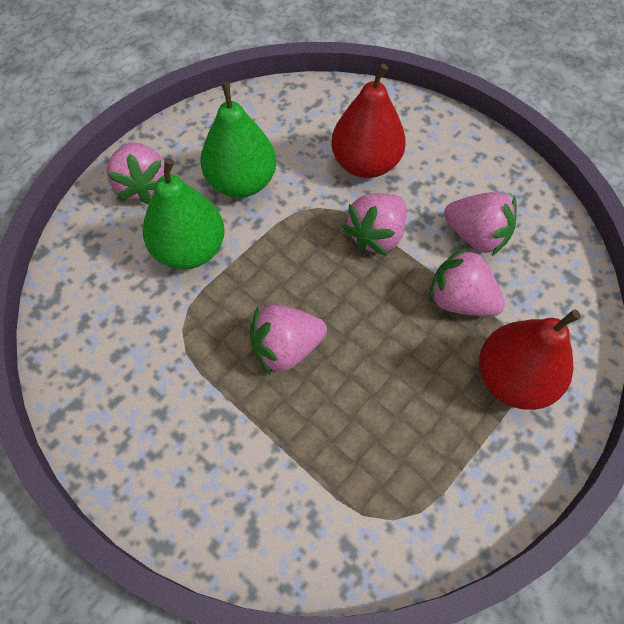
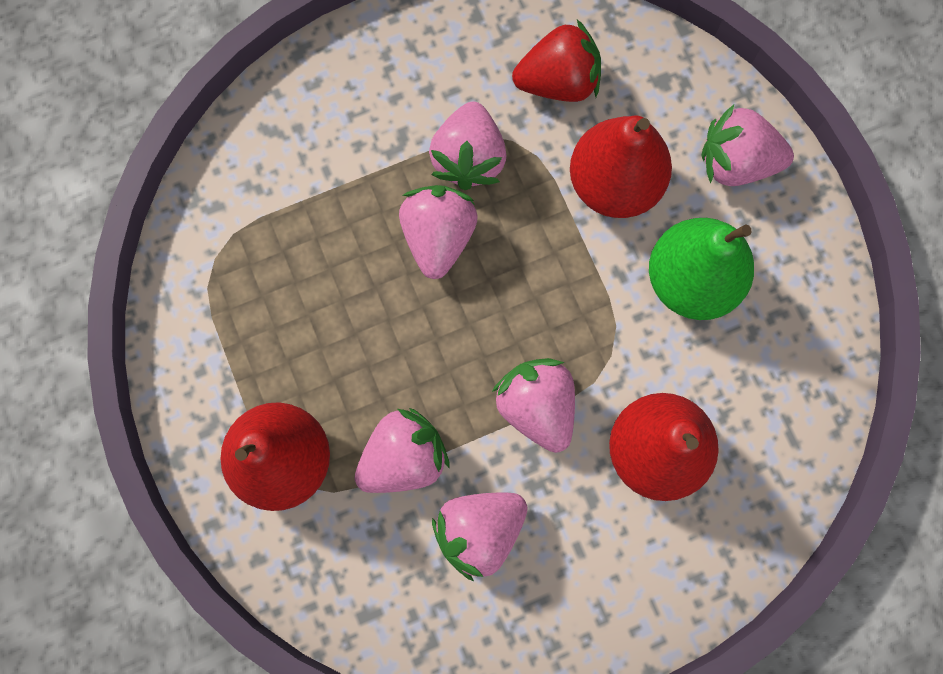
camera: 115 degrees right, 15 degrees up
(118, 317) = (558, 82): none -> red strawberry
(190, 250) = (613, 184): green pear -> red pear
(210, 354) = (469, 158): none -> pink strawberry

